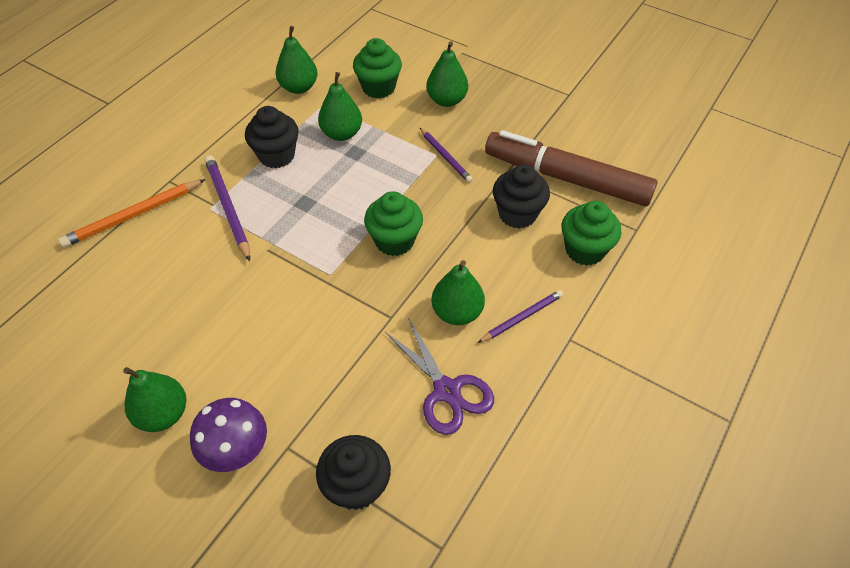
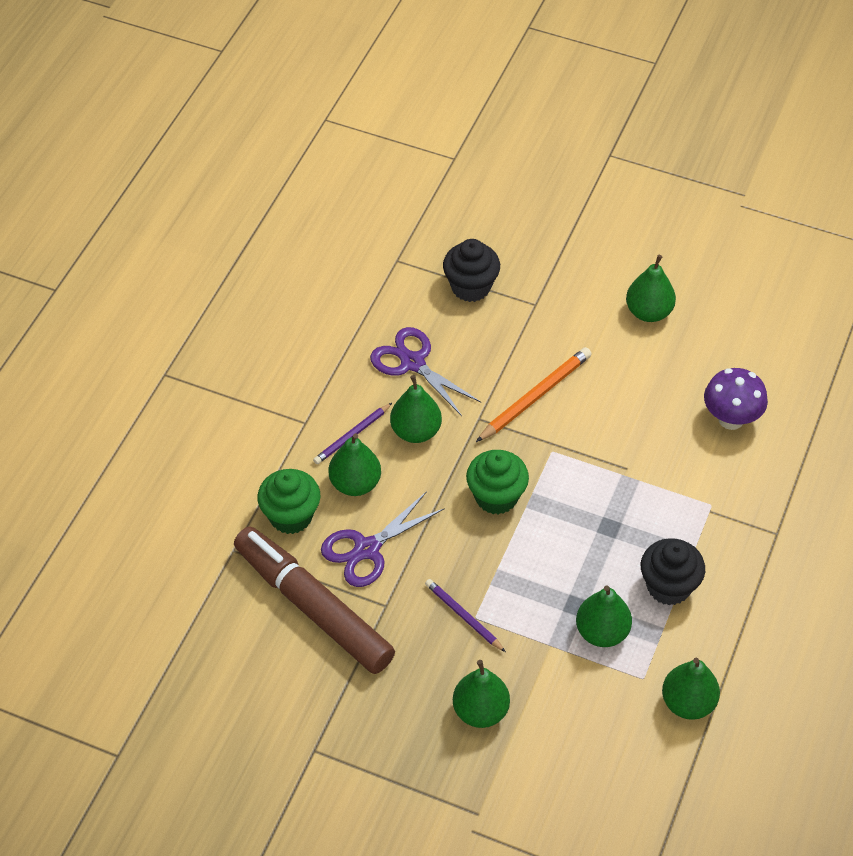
camera: 170 degrees right, 0 degrees up
(133, 215) = (789, 484): orange pencil -> orange pencil (535, 397)
(228, 208) = (691, 508): purple pencil -> none
(237, 452) = (574, 295): purple mushroom -> purple mushroom (731, 419)
(378, 87) = (579, 720): green cupcake -> none
(517, 214) = (367, 549): black cupcake -> purple scissors
(523, 270) = (355, 484): none -> green pear
(566, 178) = (313, 607): brown marker -> brown marker turned 150 degrees counterclockwise

